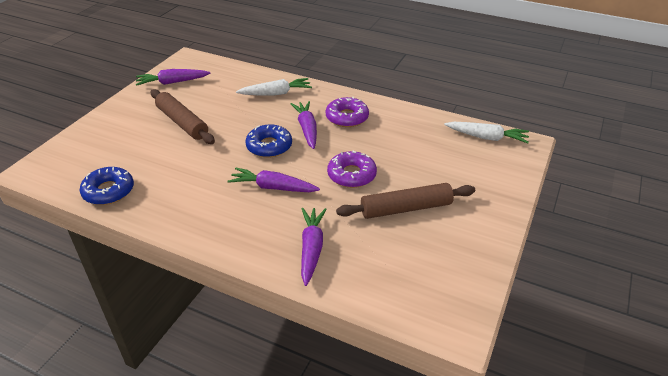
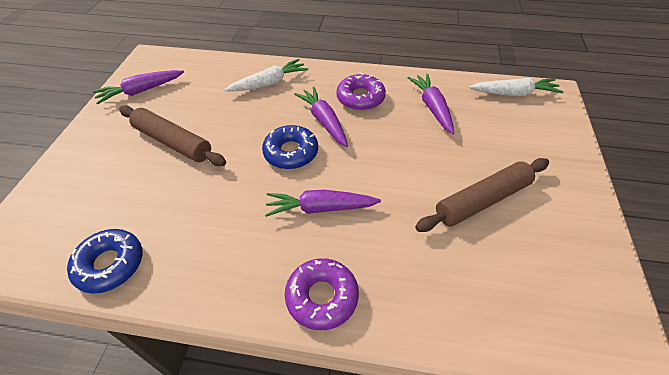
camera: 15 degrees left, 10 degrees up
(311, 249) = (406, 286): purple carrot -> purple carrot (432, 107)
(351, 175) = (401, 170): purple donut -> purple donut (322, 297)

